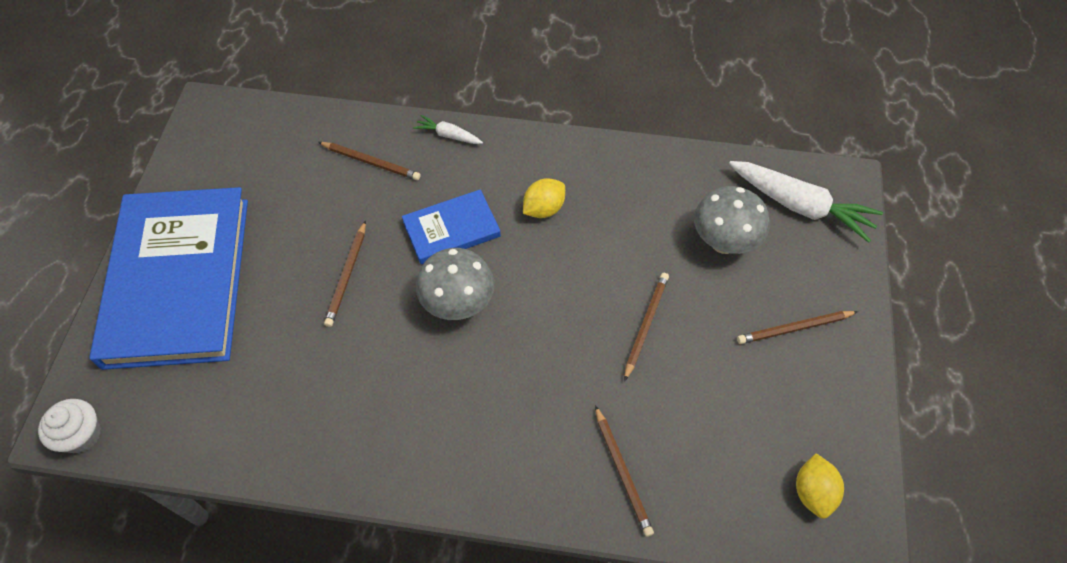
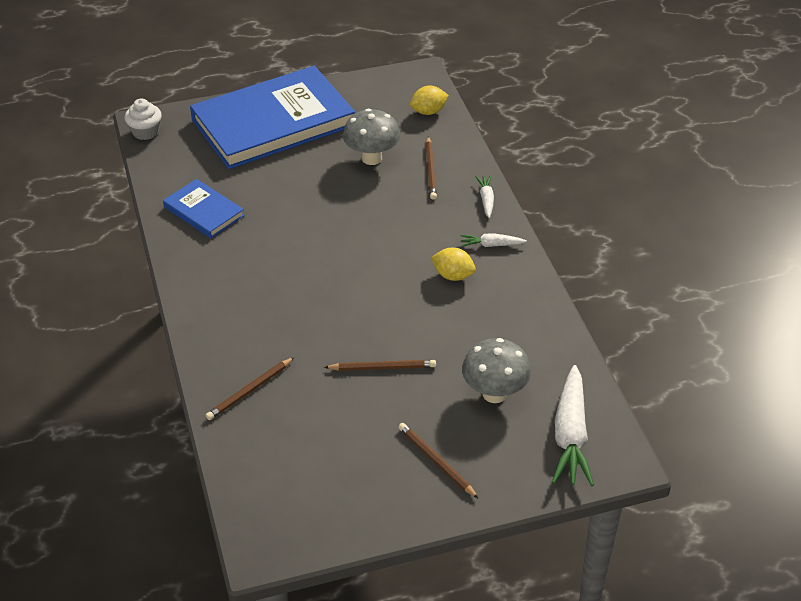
camera: 65 degrees right, 15 degrees down
(347, 276) = (325, 196): brown pencil -> none
(451, 229) = (399, 232): blue book -> blue book (203, 211)
(458, 304) = (336, 259): grey mushroom -> grey mushroom (371, 158)
(517, 159) = (491, 245): none -> white carrot
(813, 492) = (290, 508): yellow lemon -> yellow lemon (428, 111)

